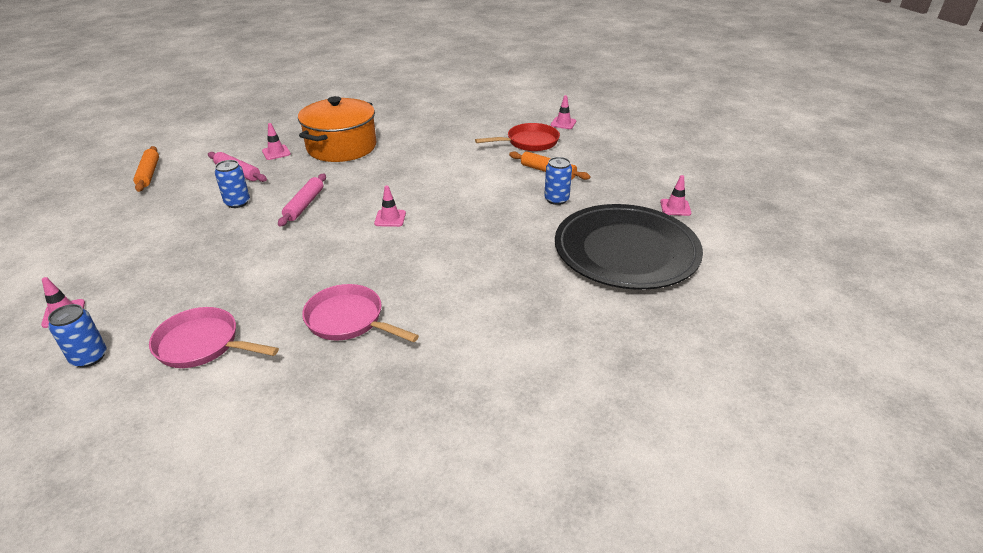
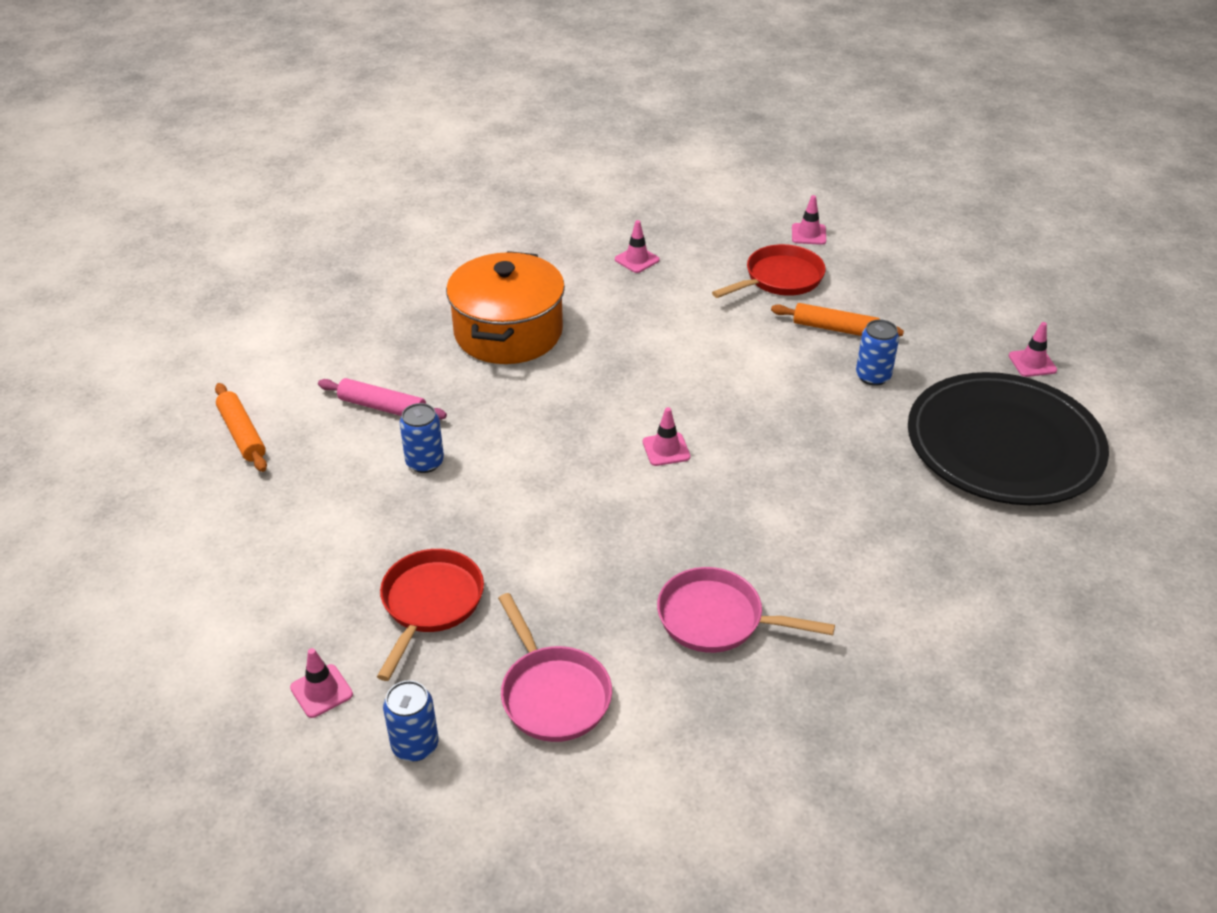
camera: 15 degrees left, 5 degrees up
(173, 277) = (430, 604): none -> red pan
(203, 344) = (552, 694): pink pan -> pink pan turned 120 degrees counterclockwise
(276, 152) = (414, 359): pink traffic cone -> pink traffic cone (637, 260)
(304, 205) = (528, 448): pink rolling pin -> none

